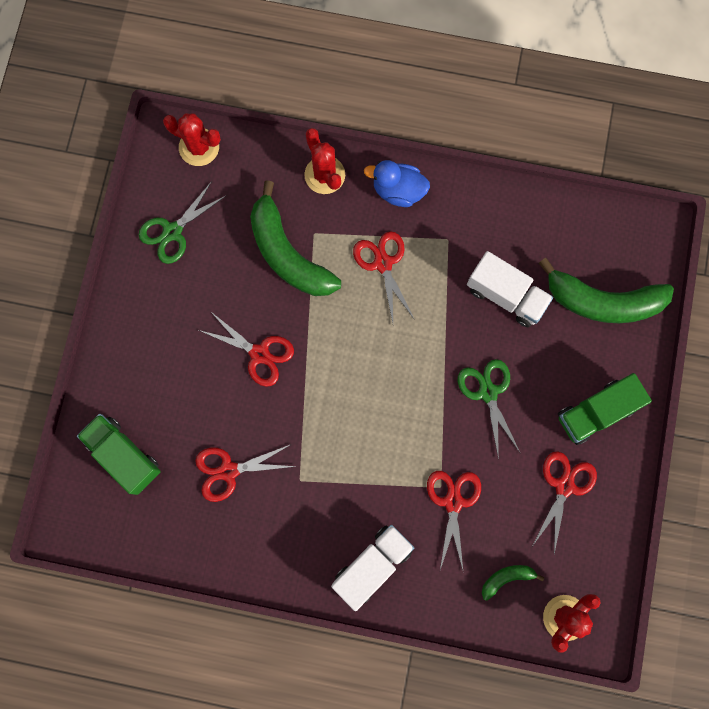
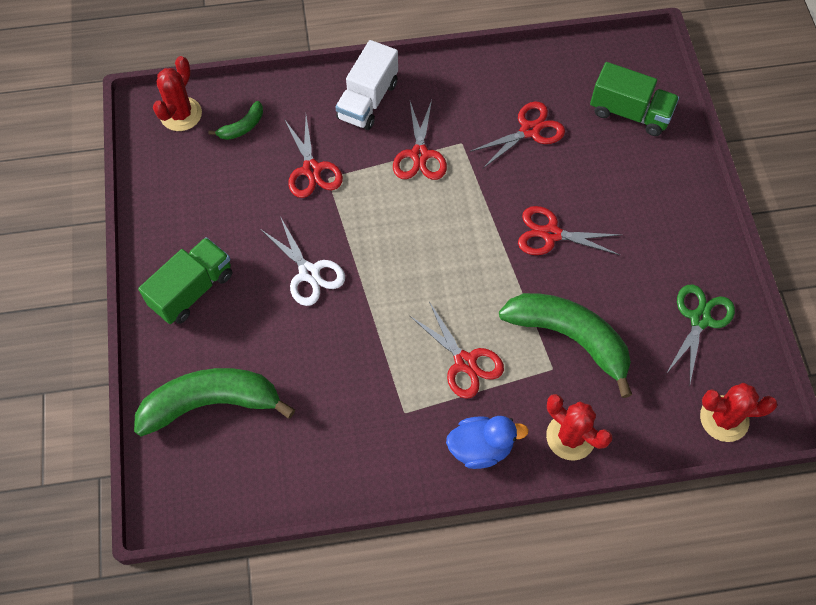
camera: 160 degrees right, 15 degrees down
(488, 392) = (309, 273): green scissors -> white scissors
(505, 295) = (320, 373): white truck -> none
(564, 486) = (208, 215): red scissors -> red scissors (419, 155)

